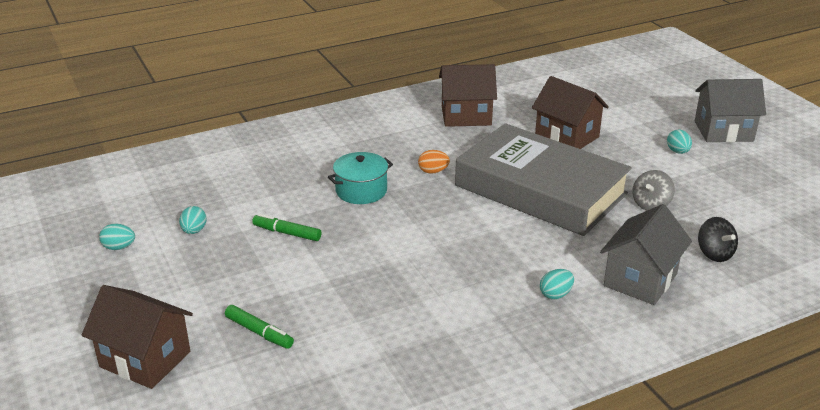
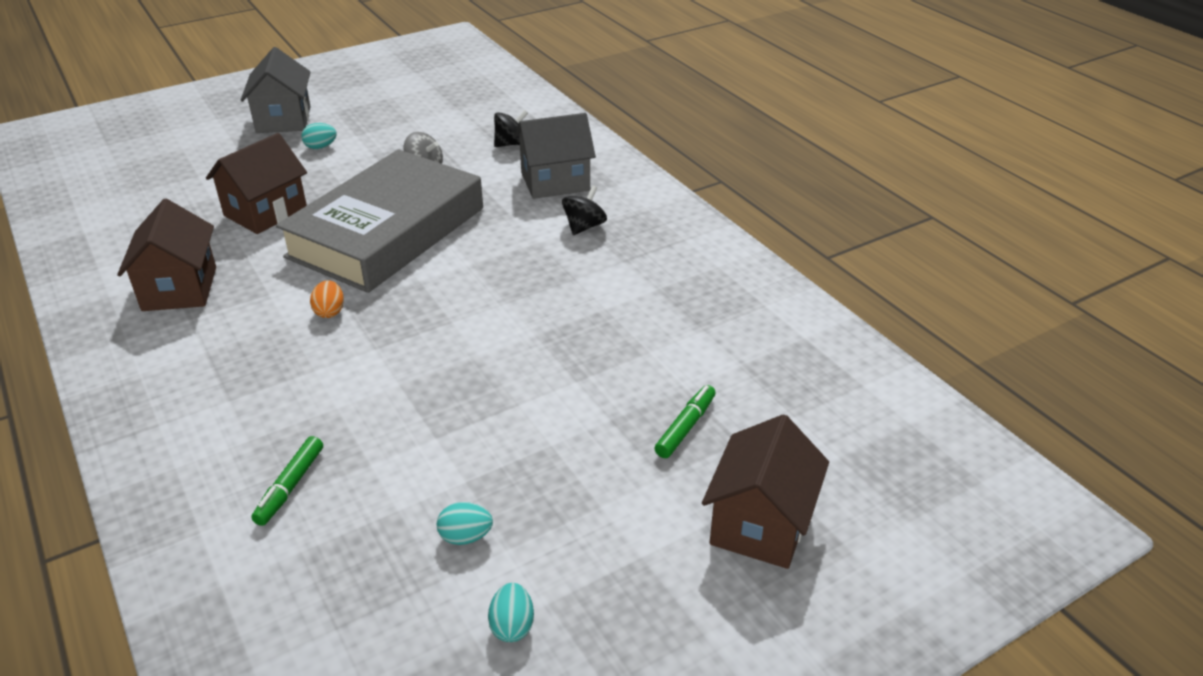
camera: 95 degrees left, 5 degrees up
(287, 233) = (473, 432): green marker -> green marker (290, 486)
(361, 191) = (370, 372): turquoise pot -> none
(555, 294) = (584, 227): turquoise egg -> black spinning top
(640, 280) = (555, 182): grey house -> grey house turned 45 degrees counterclockwise

